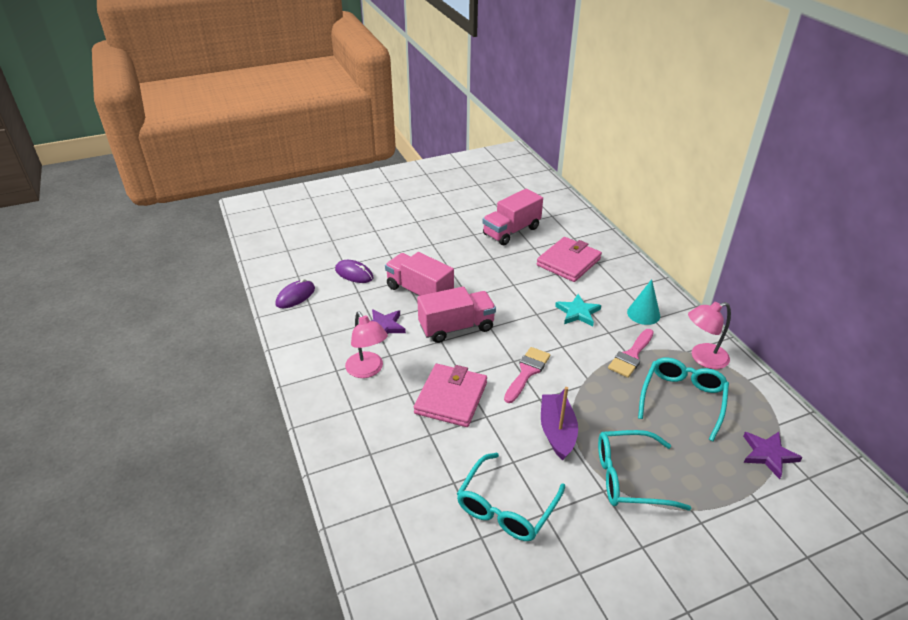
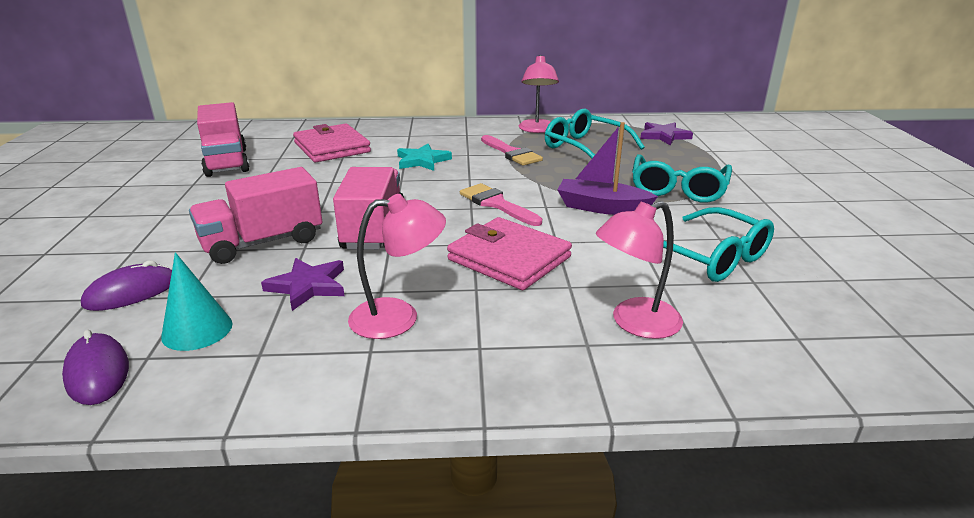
camera: 70 degrees left, 10 degrees down
(399, 473) = (635, 323): none -> pink lamp
(643, 314) = (455, 136): turquoise cone -> turquoise cone (197, 330)

